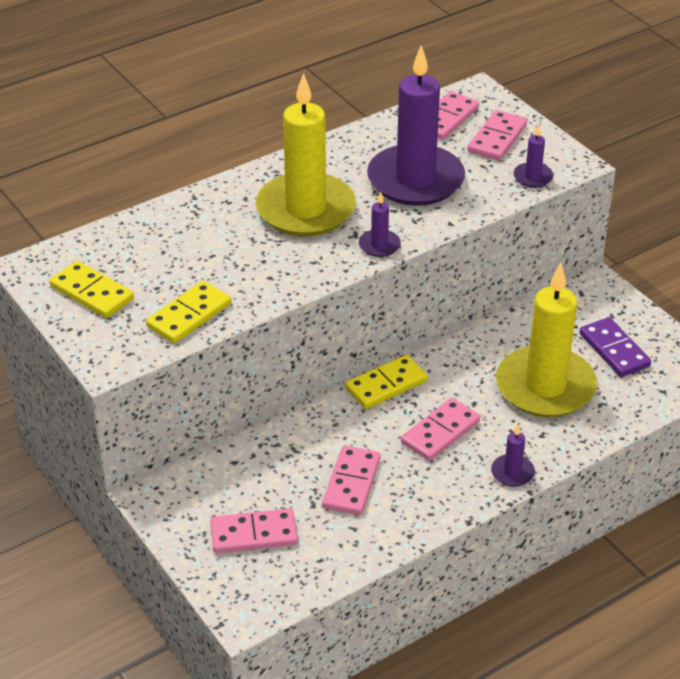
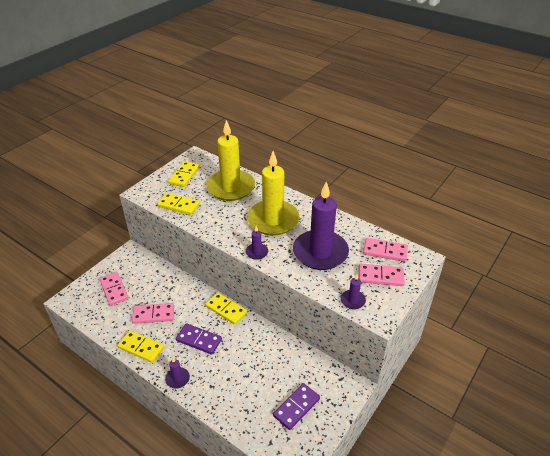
camera: 70 degrees right, 0 degrees up
(424, 511) = (141, 347): none -> yellow domino
(440, 432) = (199, 340): pink domino -> purple domino
(545, 387) = (250, 379): yellow candle -> yellow candle (231, 187)

